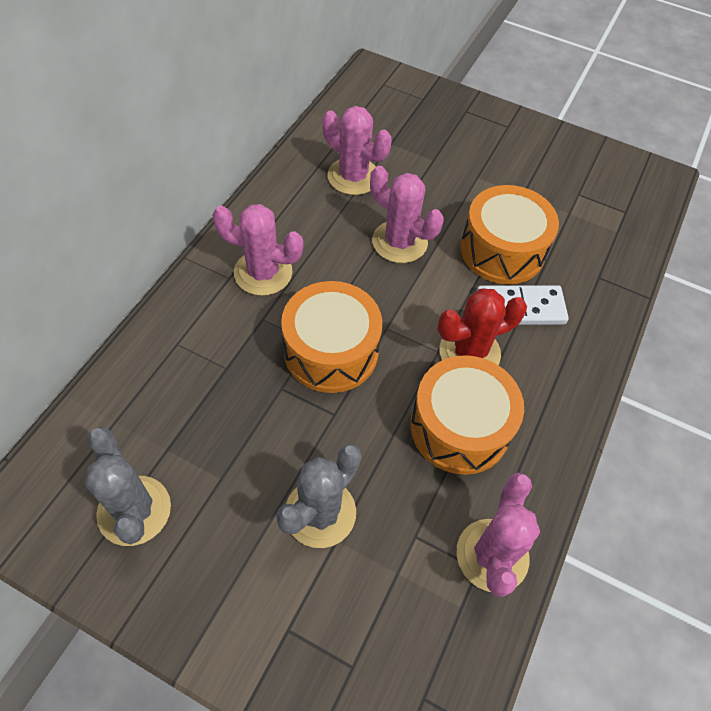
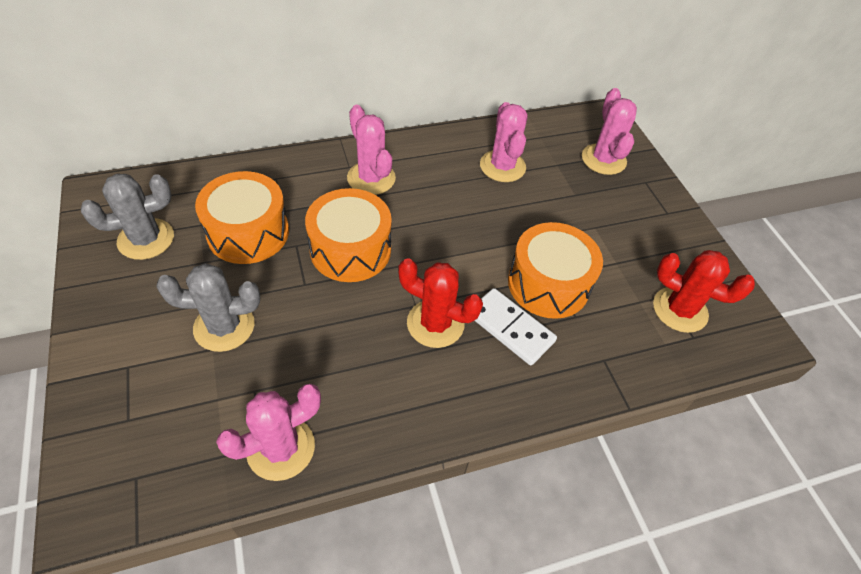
camera: 45 degrees right, 5 degrees down
(134, 510) = (146, 239): grey cactus -> grey cactus turned 45 degrees clockwise
(399, 242) = (480, 224): pink cactus -> pink cactus (603, 159)
(459, 427) = (366, 359): orange drum -> orange drum (248, 232)
(597, 198) = (680, 310): none -> red cactus

